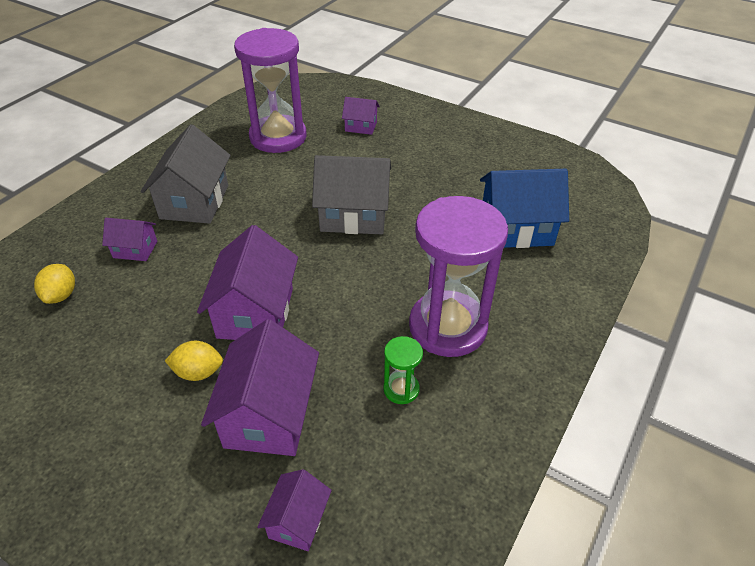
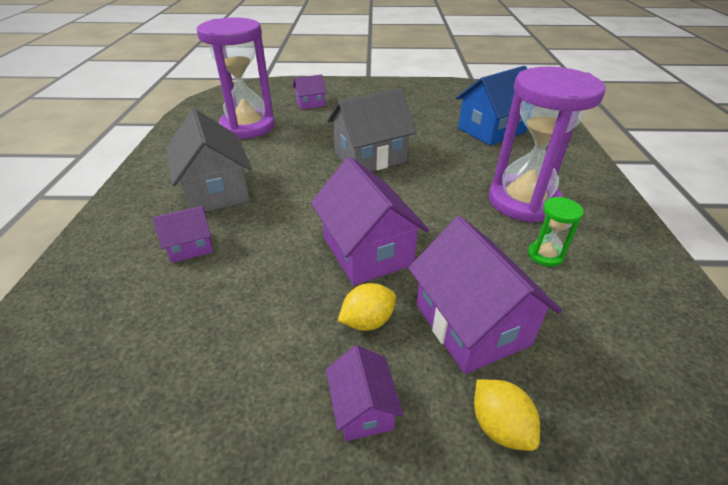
camera: 30 degrees left, 5 degrees down
(61, 295) = (139, 319): yellow lemon -> yellow lemon (499, 426)
(297, 521) = (598, 398): purple house -> purple house (363, 408)

